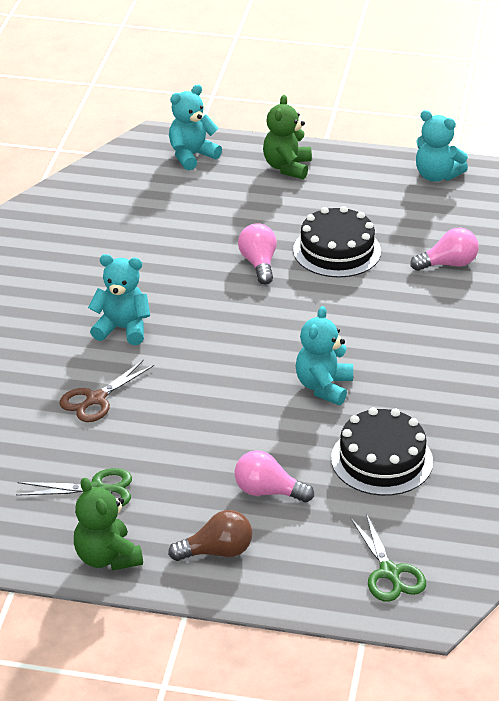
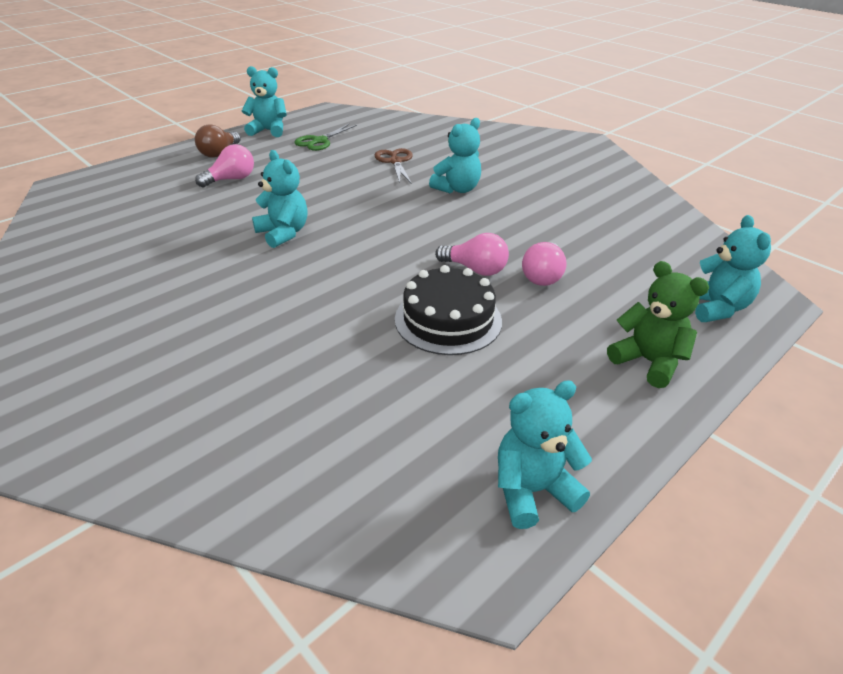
camera: 125 degrees right, 0 degrees up
(107, 557) = (268, 131): green teddy bear -> turquoise teddy bear
(382, 460) = (182, 223): black cake -> none
(389, 573) = (106, 188): green scissors -> none
(448, 264) = (339, 383): pink light bulb -> pink light bulb (543, 276)

